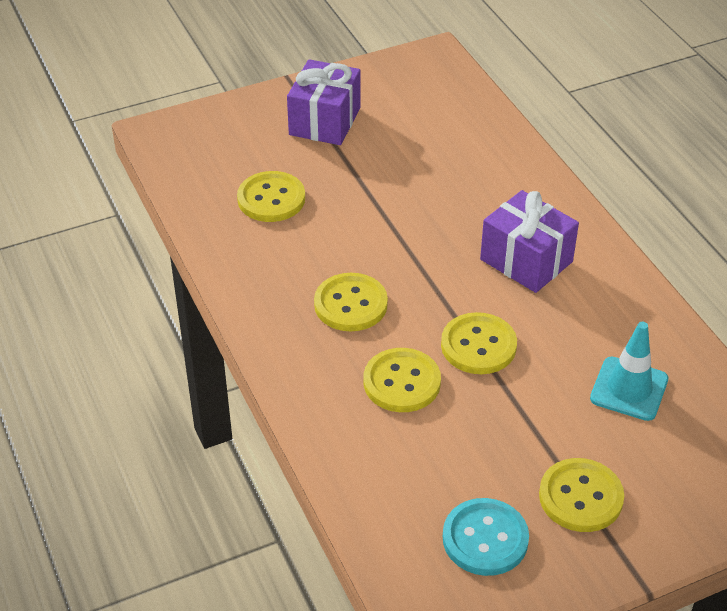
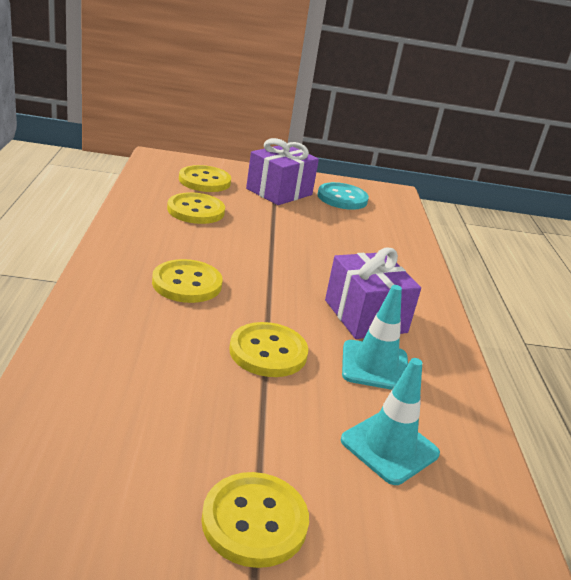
camera: 20 degrees right, 15 degrees down
(401, 382) = (172, 347): yellow button -> yellow button (204, 181)
(485, 539) = (111, 510): turquoise button -> turquoise button (342, 198)
(569, 314) = (375, 366): none -> turquoise traffic cone

